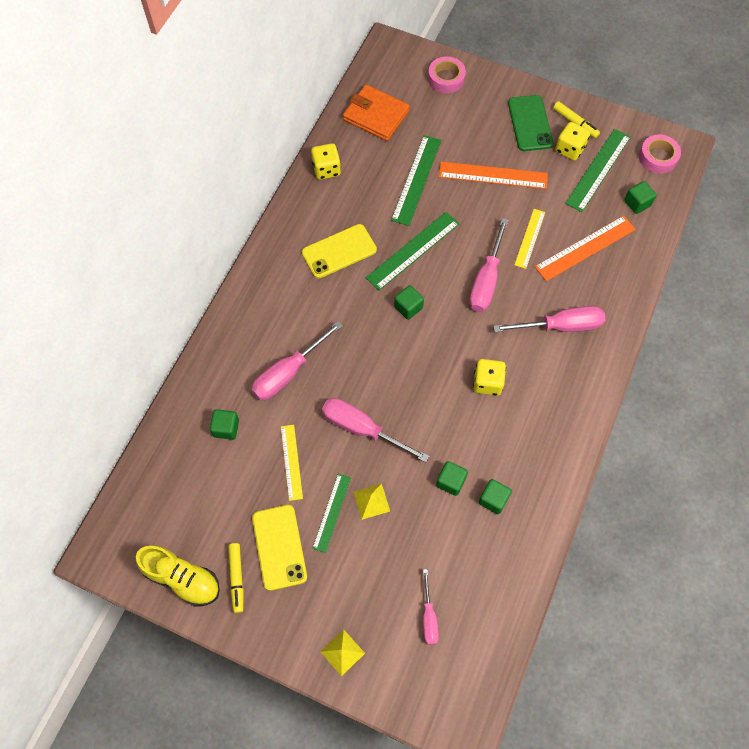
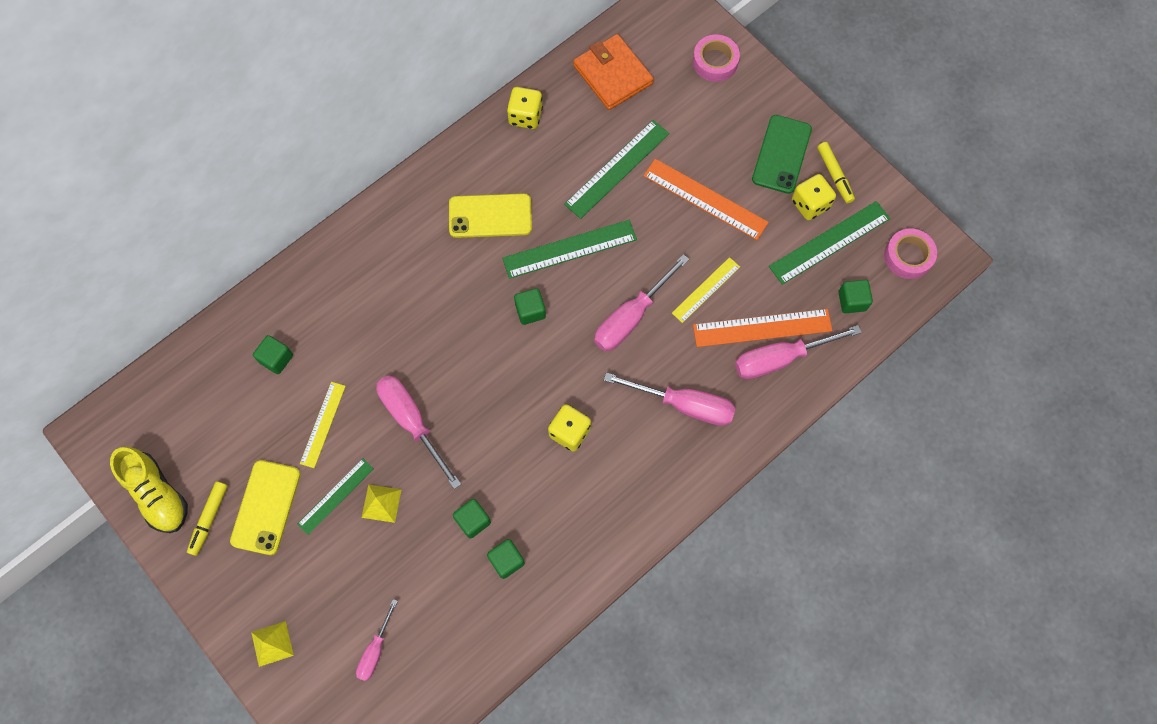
camera: 25 degrees right, 5 degrees up
(288, 373) = (368, 327): pink screwdriver -> pink screwdriver (780, 359)

